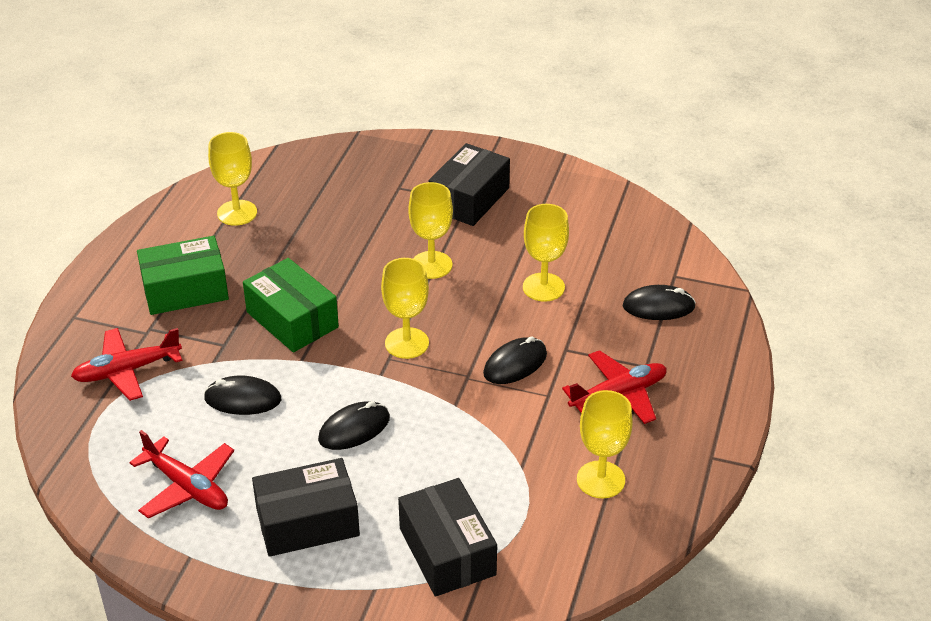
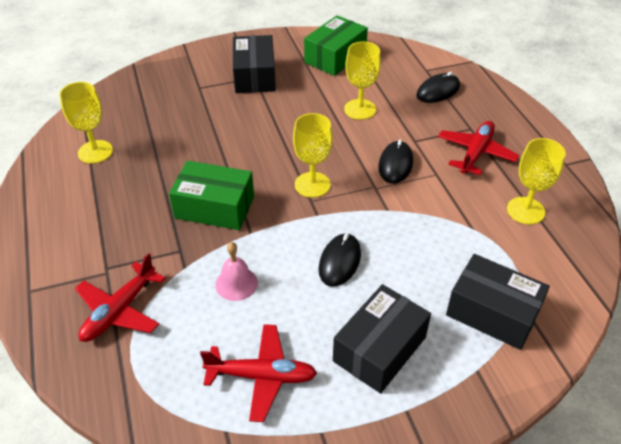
camera: 35 degrees left, 5 degrees up
(185, 290) = (108, 225): green box -> green box (335, 57)
(243, 399) = (236, 283): black mouse -> pink bell
(431, 265) = (274, 127): yellow goblet -> none

